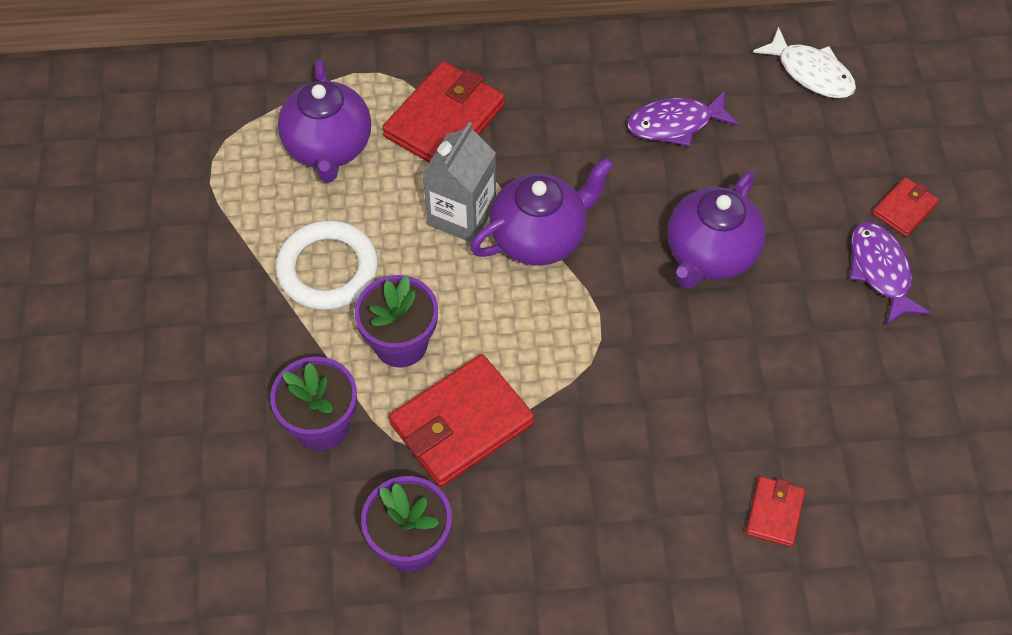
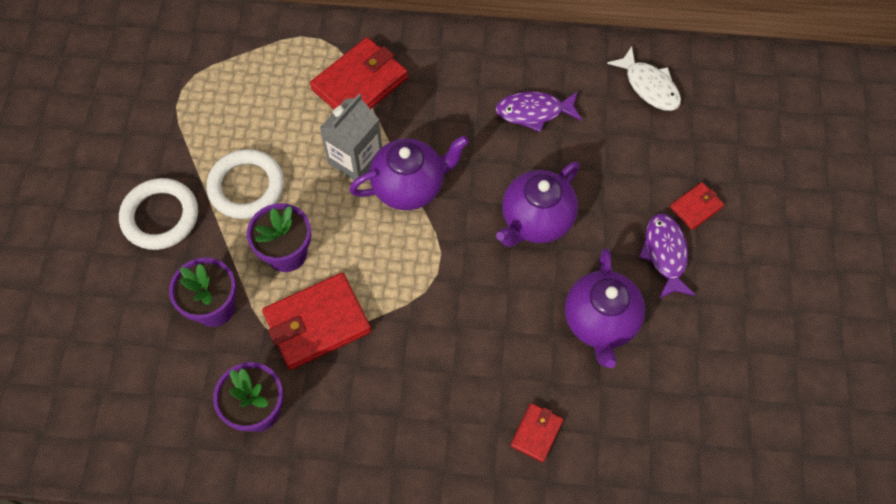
camera: 10 degrees right, 5 degrees up
(222, 323) = (160, 216): none -> white ring
(329, 148) = (269, 92): purple teapot -> purple teapot (600, 322)

